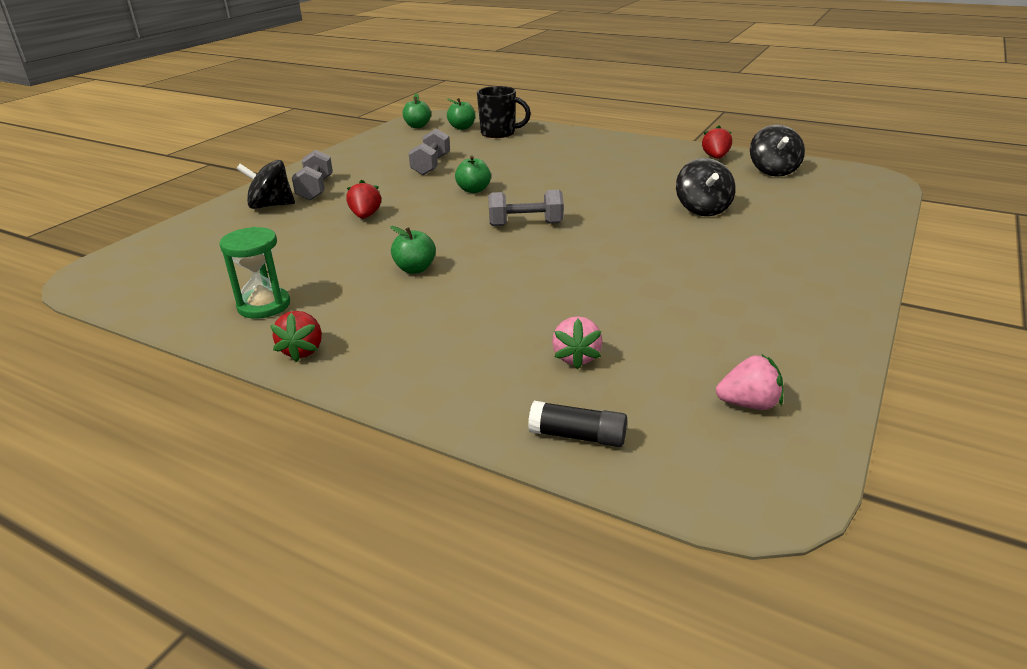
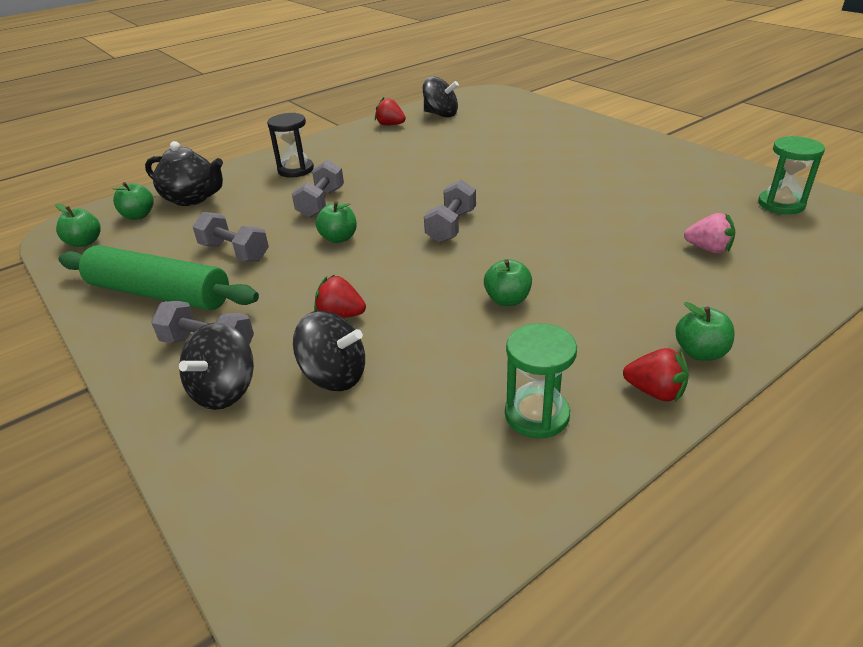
camera: 65 degrees left, 5 degrees up
(367, 161) = (159, 294): none -> green rolling pin
(368, 368) = (700, 352): none -> green apple
(499, 133) = (192, 198): black mug -> black teapot
(527, 171) = (321, 203): none -> grey dumbbell
(577, 149) = (296, 170): none -> black hourglass
(578, 436) = (817, 269): black glue stick -> none
(702, 209) = (487, 152): black spinning top -> black spinning top (334, 375)
(749, 404) = (781, 204): pink strawberry -> green hourglass

